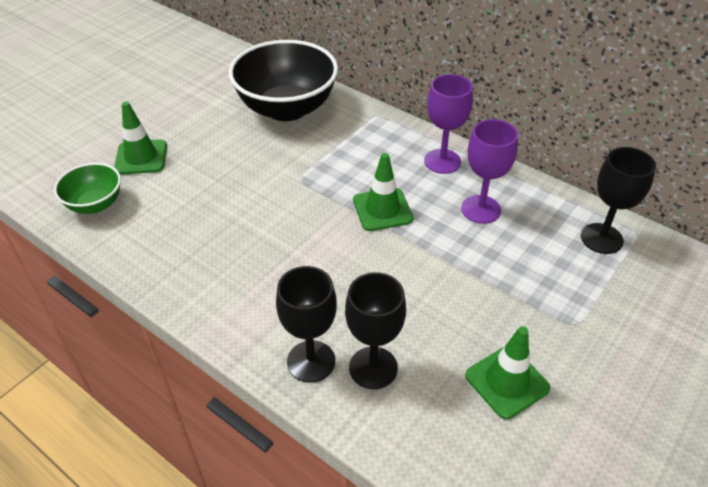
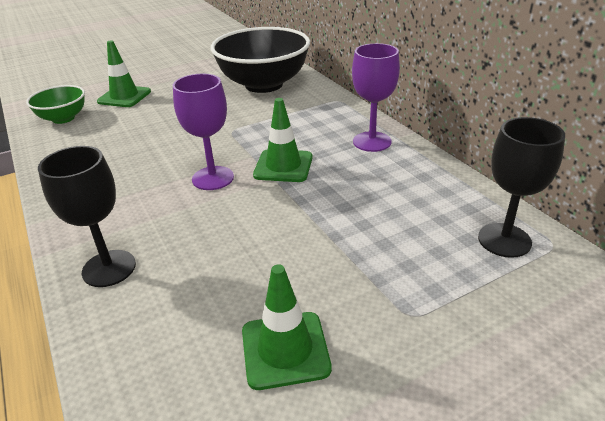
camera: 25 degrees right, 10 degrees down
(373, 368) = (159, 291): black goblet -> none
(481, 209) = (381, 185): purple goblet -> purple goblet (213, 178)

